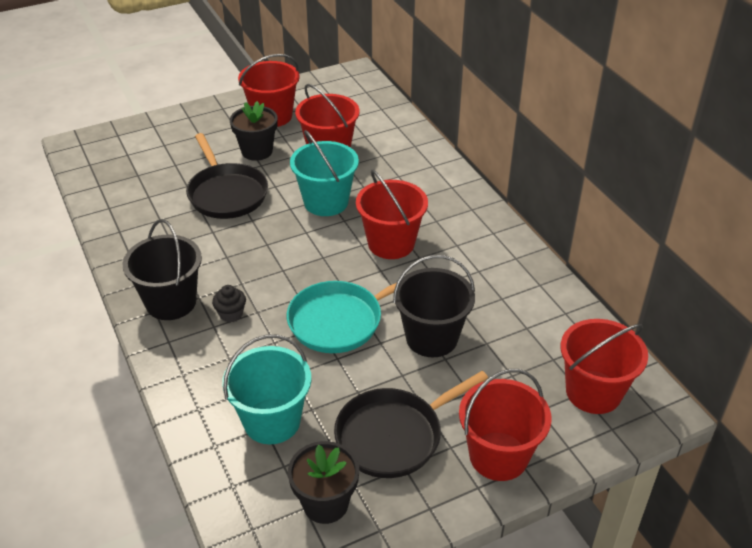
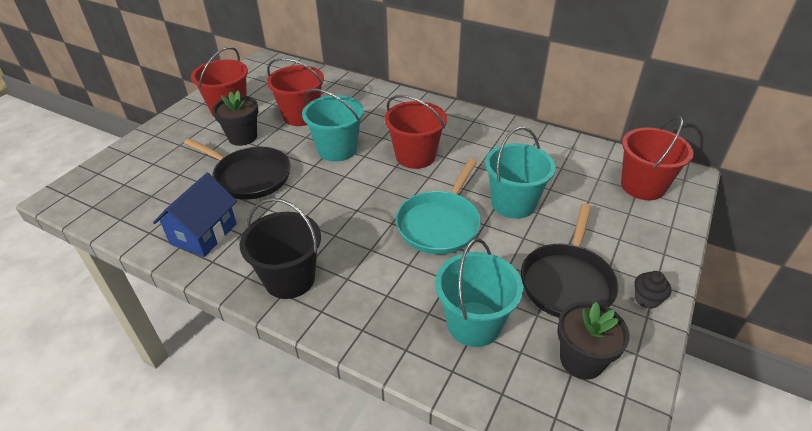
camera: 35 degrees left, 0 degrees up
(145, 229) = (204, 234): none -> blue house
(231, 314) = (351, 262): black cupcake -> black cupcake (646, 299)
(431, 338) = (513, 203): black bucket -> turquoise bucket
(498, 456) = (642, 256): red bucket -> none

